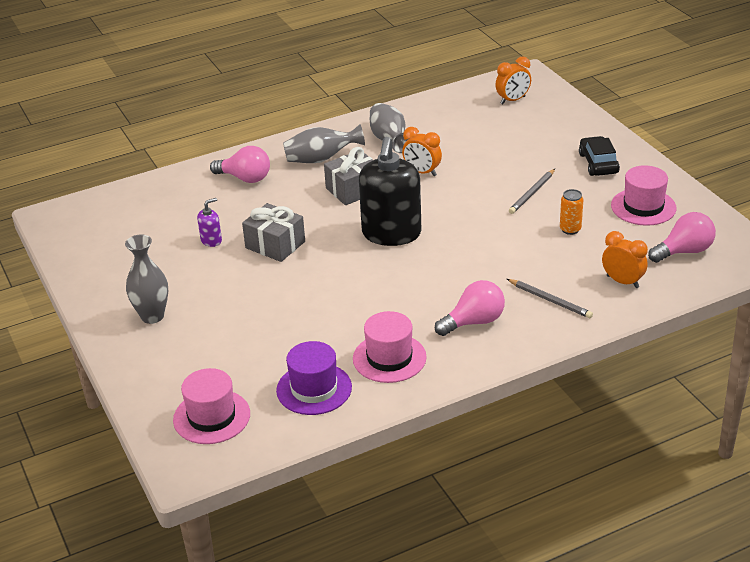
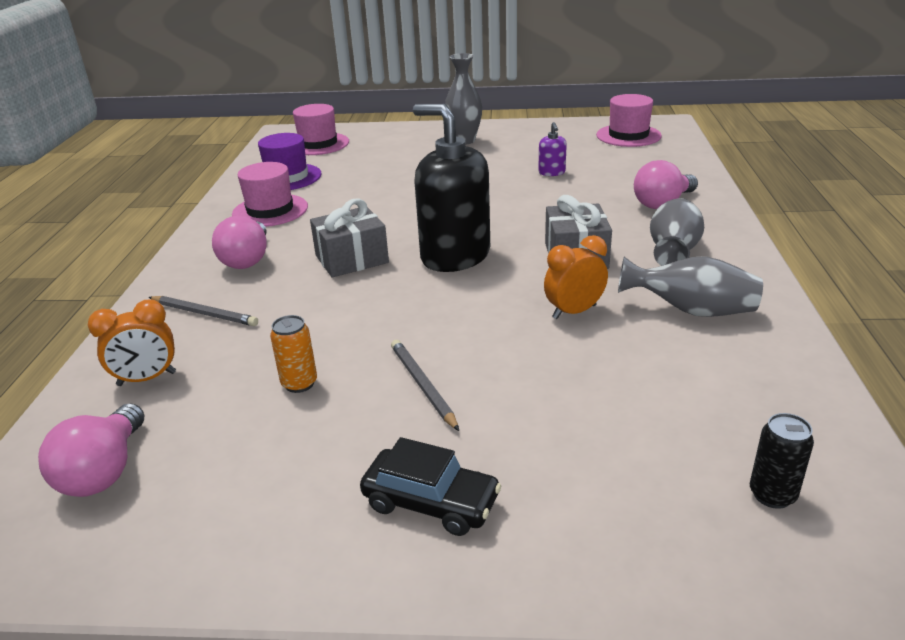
camera: 120 degrees right, 5 degrees down
(275, 245) = (509, 196): grey gift -> grey gift (352, 259)
(513, 100) = (772, 495): orange clock -> black can
(550, 300) = (204, 313): grey pencil -> grey pencil turned 135 degrees counterclockwise
(643, 207) = (251, 489): pink hat -> pink hat (628, 135)

